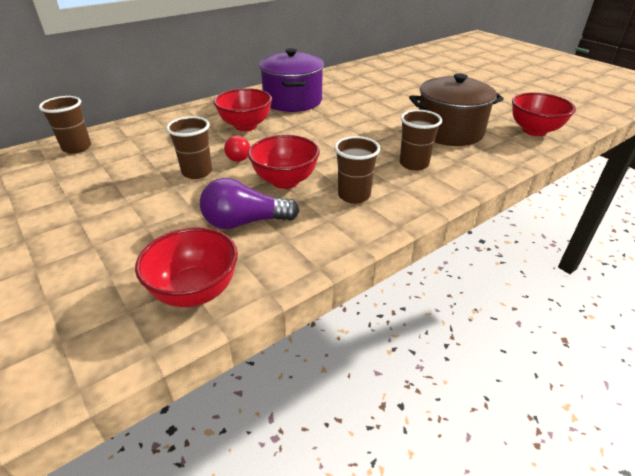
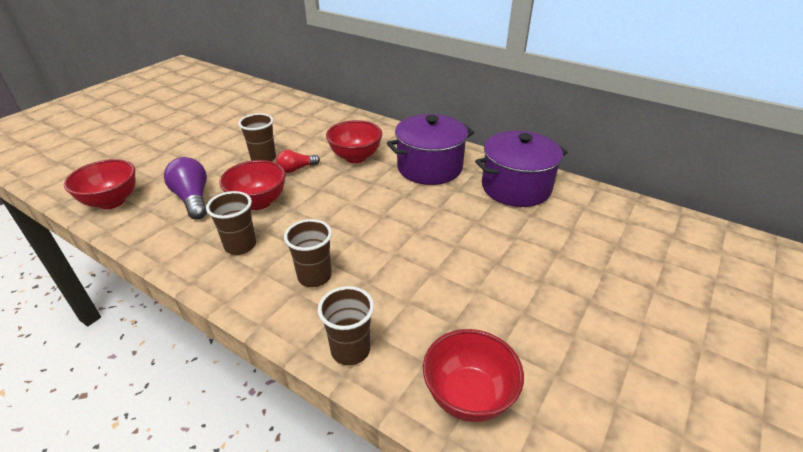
camera: 70 degrees right, 0 degrees up
(77, 147) = (286, 104): brown cup -> brown cup (350, 350)
(344, 81) = (516, 187): none -> purple pot
(449, 131) = (415, 297): brown pot -> none

